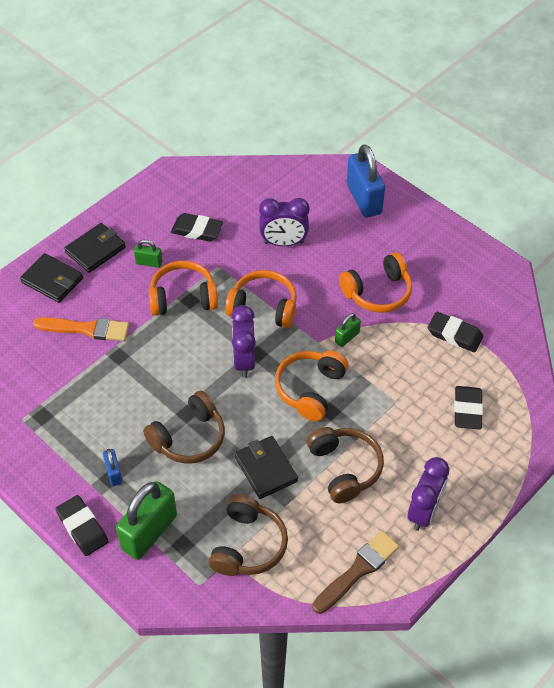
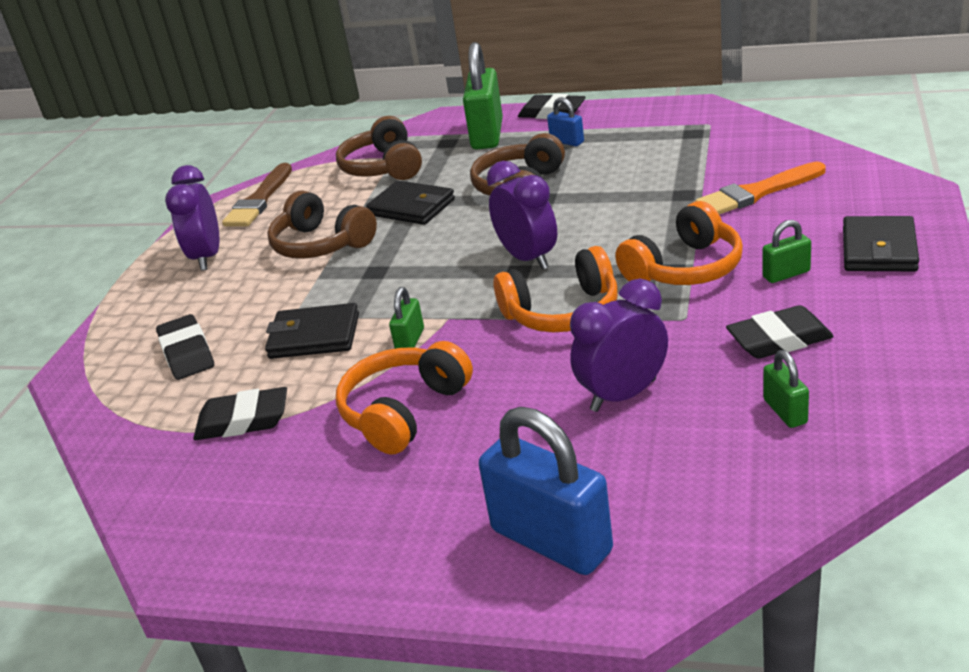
camera: 155 degrees right, 20 degrees down
(52, 280) = (874, 202): black wallet -> black wallet (314, 336)
(235, 198) = (785, 411): none -> green padlock
(310, 389) = (417, 276): orange headphones -> none

